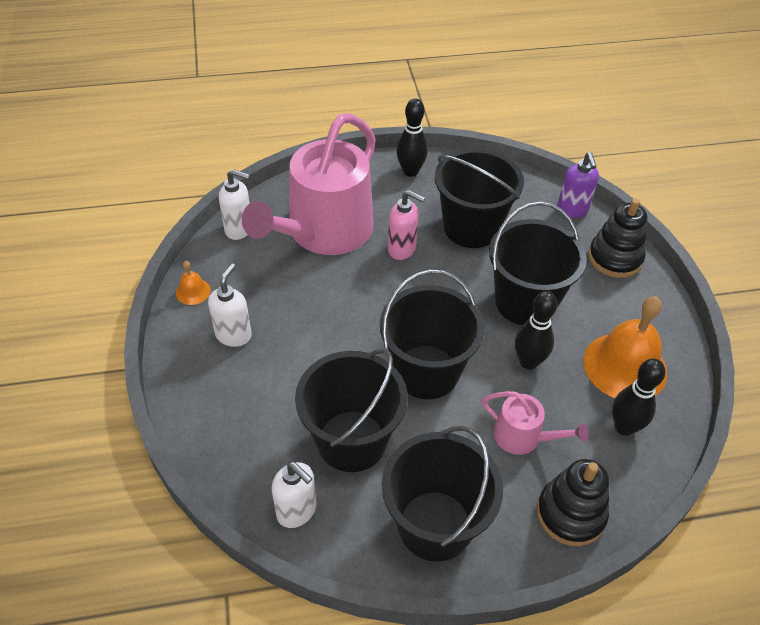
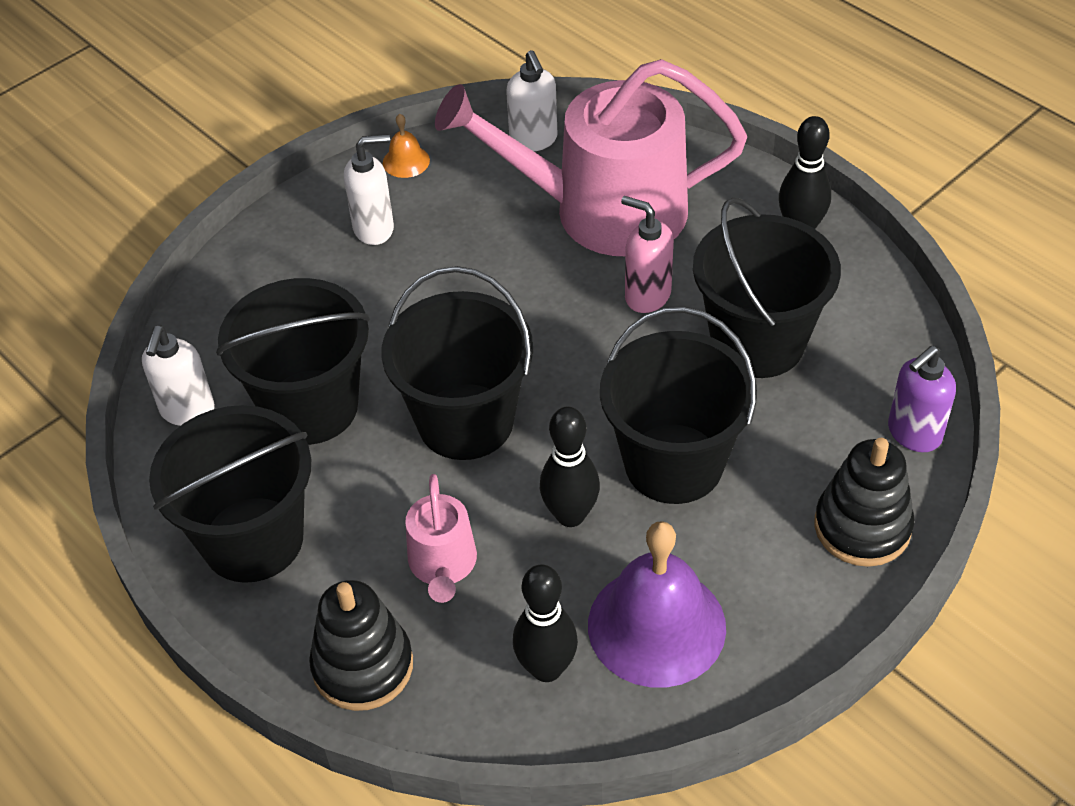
camera: 60 degrees right, 0 degrees up
(402, 249) = (647, 296): pink soap dispenser -> pink soap dispenser turned 135 degrees clockwise
(625, 366) = (656, 626): orange bell -> purple bell

